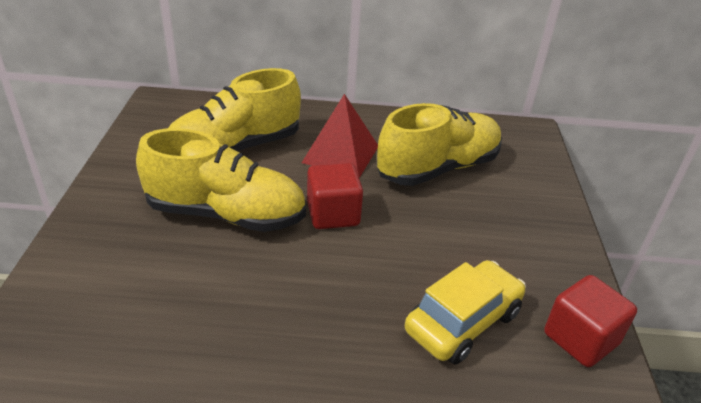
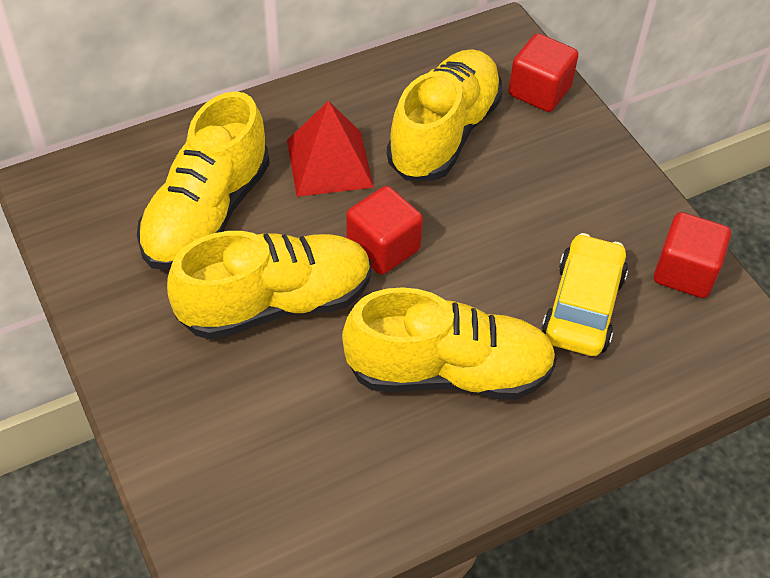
camera: 30 degrees left, 15 degrees up
(308, 315) = (448, 372): none -> yellow shoe
(533, 171) = (539, 91): none -> red cube

